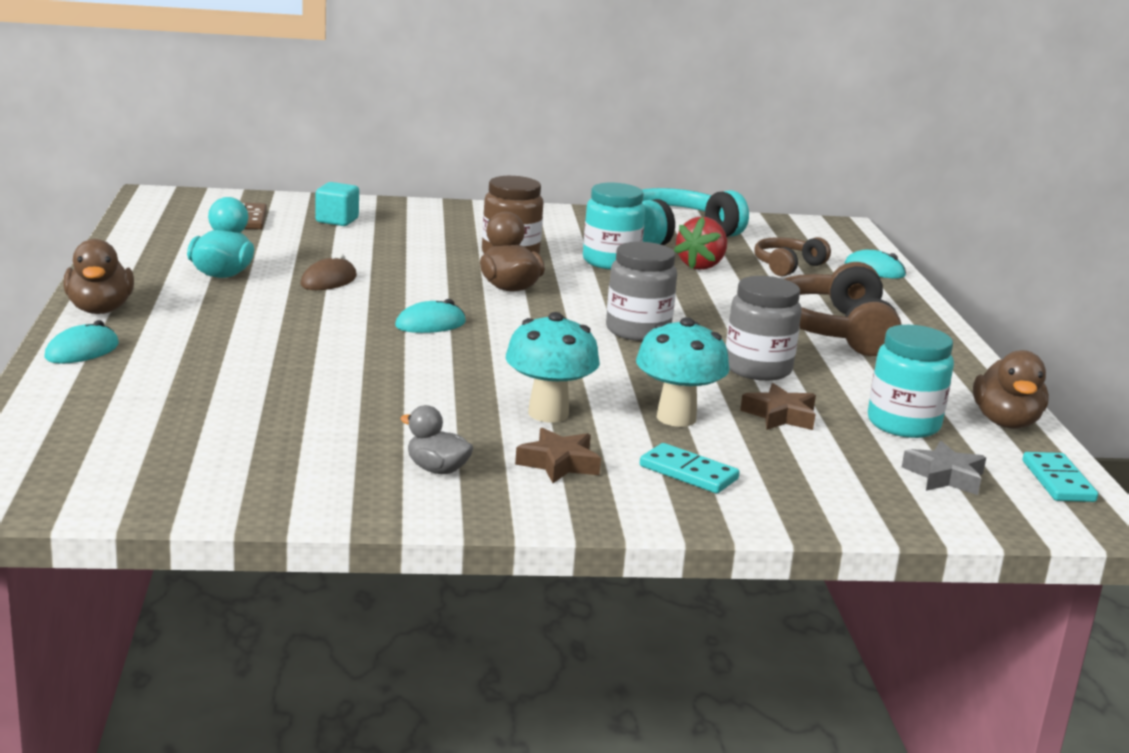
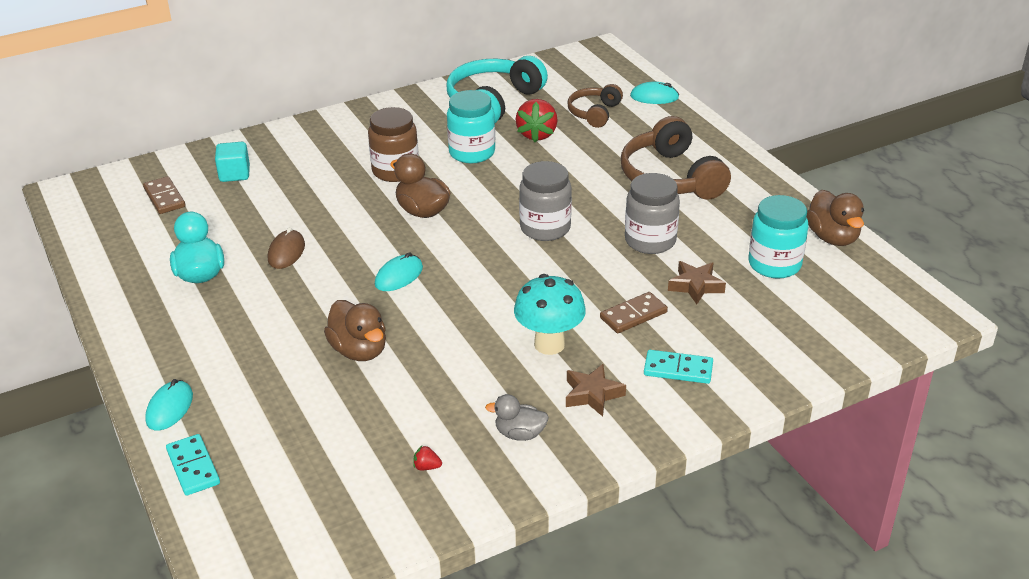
camera: 20 degrees left, 15 degrees up
(100, 310) = (141, 354): brown duck -> brown duck (359, 350)
(301, 464) = (427, 467): none -> red strawberry
(676, 418) = (633, 315): turquoise mushroom -> brown domino
(944, 476) = (829, 308): grey star -> none
(1058, 481) = (895, 286): turquoise domino -> turquoise domino (193, 467)

